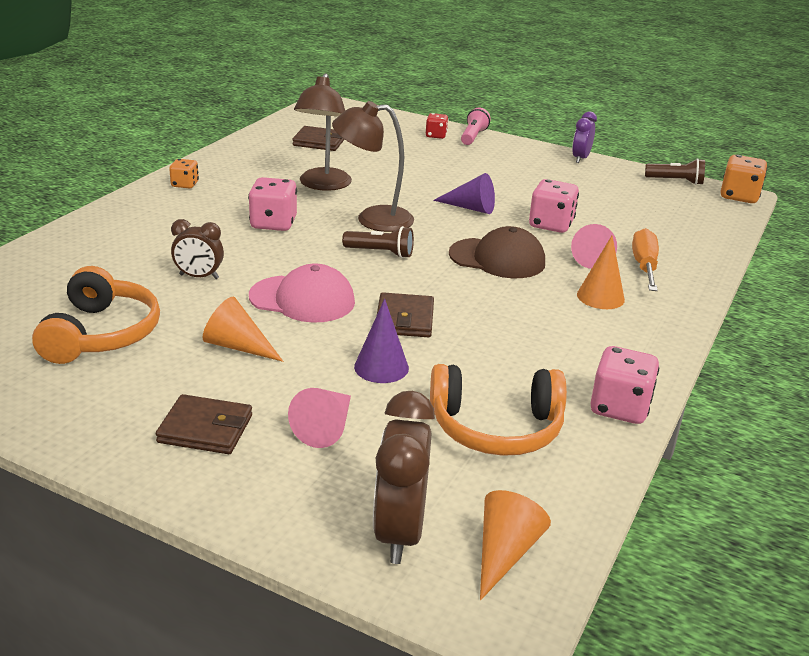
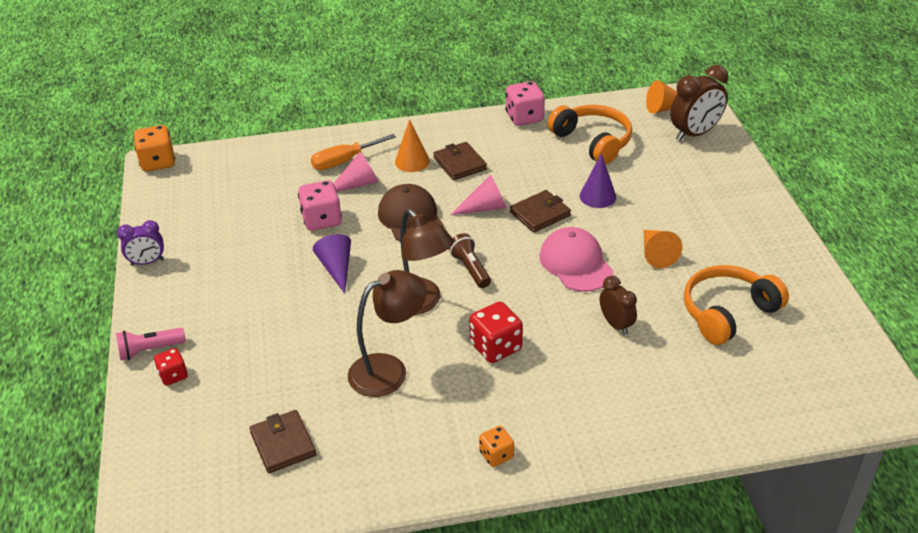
camera: 125 degrees left, 10 degrees up
(205, 429) = (727, 217): brown wallet -> brown wallet (460, 164)
(273, 223) = (495, 347): pink dice -> red dice
(326, 427) = (668, 185): pink cone -> pink cone (485, 207)
(675, 181) = (154, 198): brown flashlight -> none

